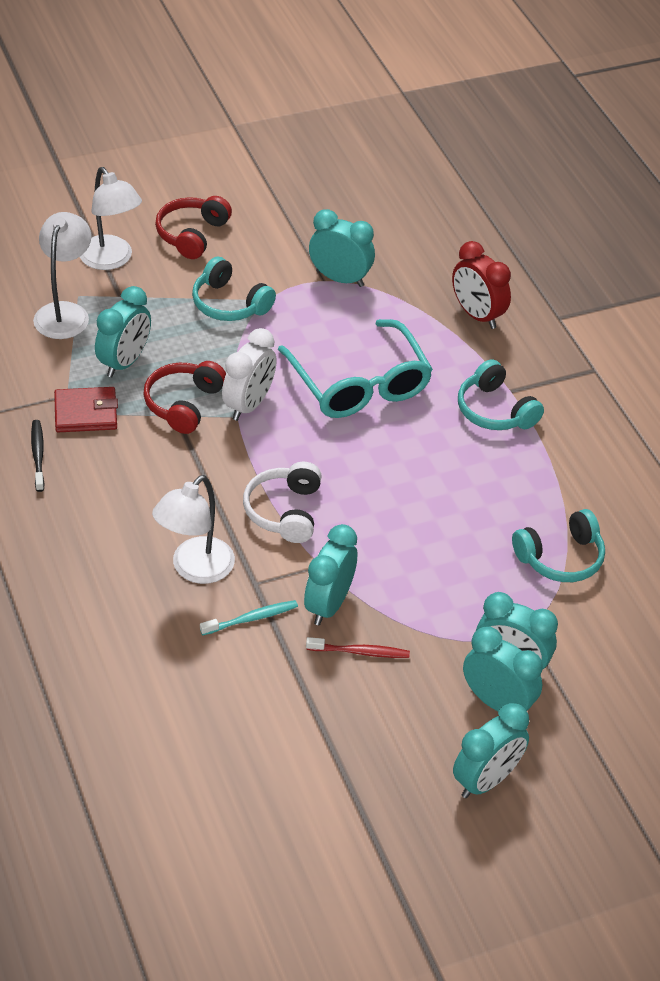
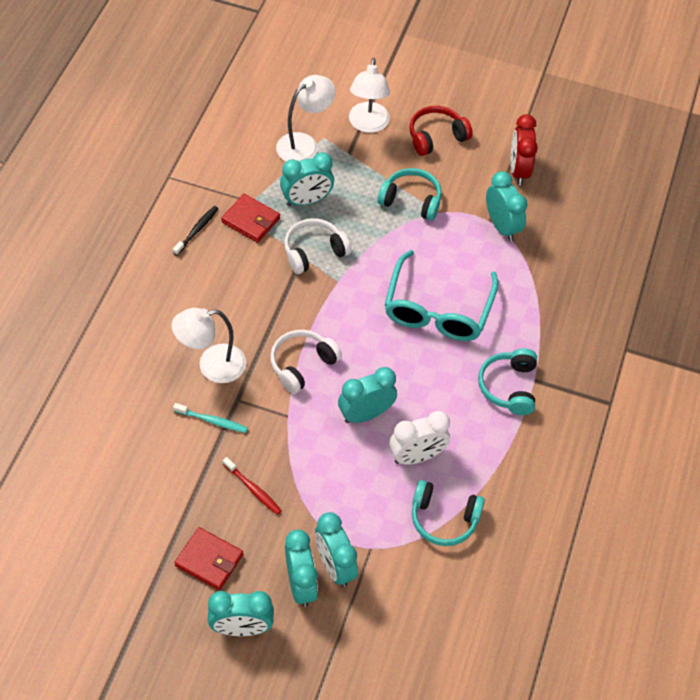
camera: 40 degrees right, 10 degrees up
(183, 404) = (314, 251): red headphones -> white headphones
(229, 304) = (411, 200): turquoise headphones -> turquoise headphones turned 120 degrees clockwise
(249, 405) = (353, 278): white clock -> white clock (417, 456)
(328, 605) = (266, 445): turquoise clock -> turquoise clock (366, 414)
(388, 744) = (209, 560): none -> red wallet
(477, 315) = (569, 311): red clock -> red clock (518, 170)

